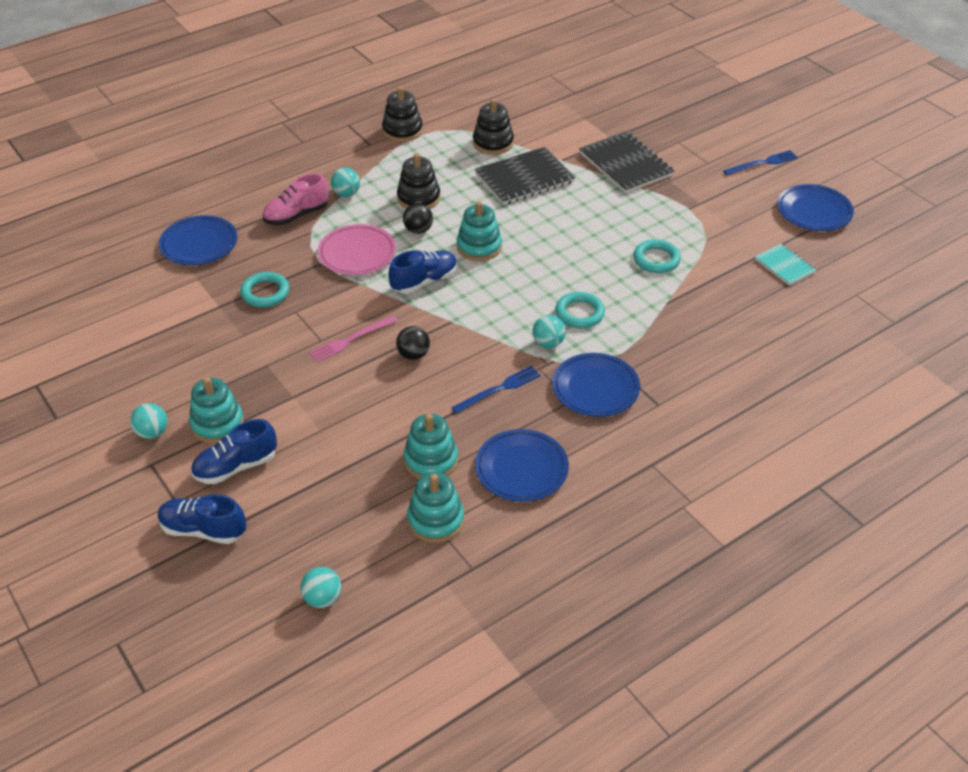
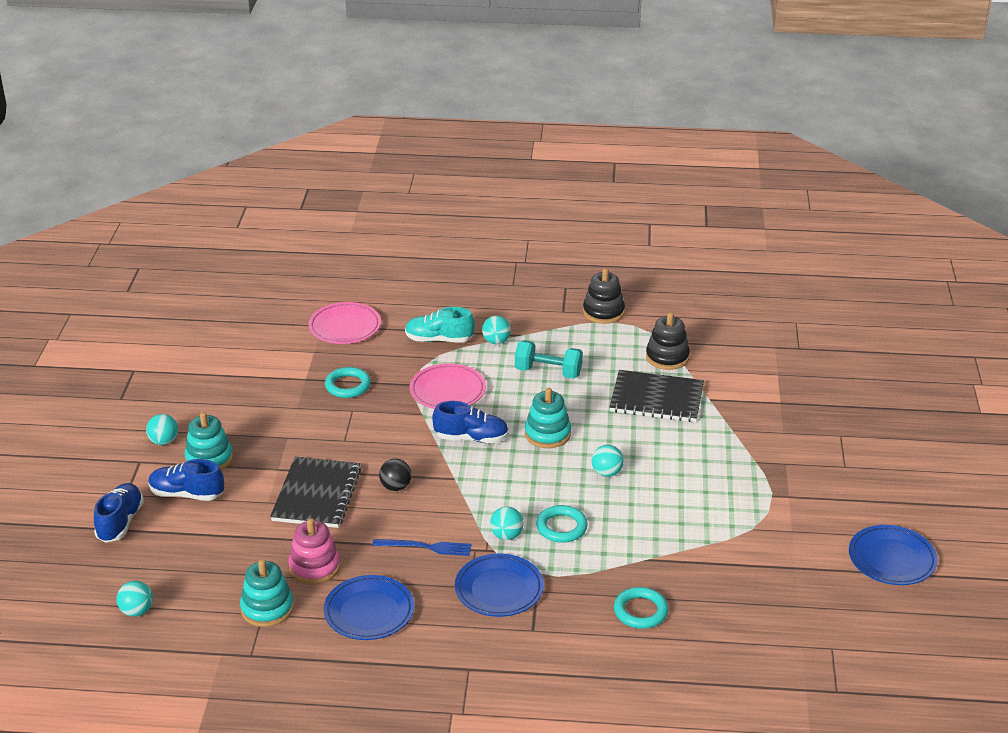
camera: 40 degrees right, 10 degrees down
(199, 244) = (345, 327): blue plate -> pink plate
(203, 530) = (120, 522): blue shoe -> blue shoe turned 45 degrees clockwise
(296, 215) = (439, 340): pink shoe -> turquoise shoe
(351, 339) = (365, 451): pink fork -> none
(418, 198) = (548, 372): black stacking toy -> turquoise dumbbell
(418, 230) = (516, 397): black ball -> none
(431, 460) = (314, 567): turquoise stacking toy -> pink stacking toy
(559, 253) = (607, 473): none -> turquoise ball
(625, 164) = (763, 430): black notebook -> black notebook (317, 494)
(656, 259) = (684, 521): turquoise ring -> turquoise ring (640, 611)
(762, 163) = (900, 493): blue fork -> none
(785, 266) = (796, 588): turquoise notebook -> none

